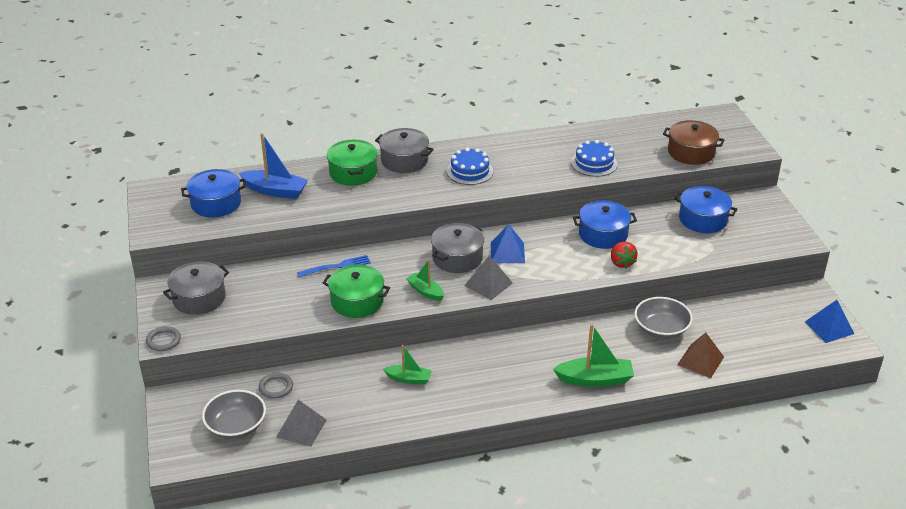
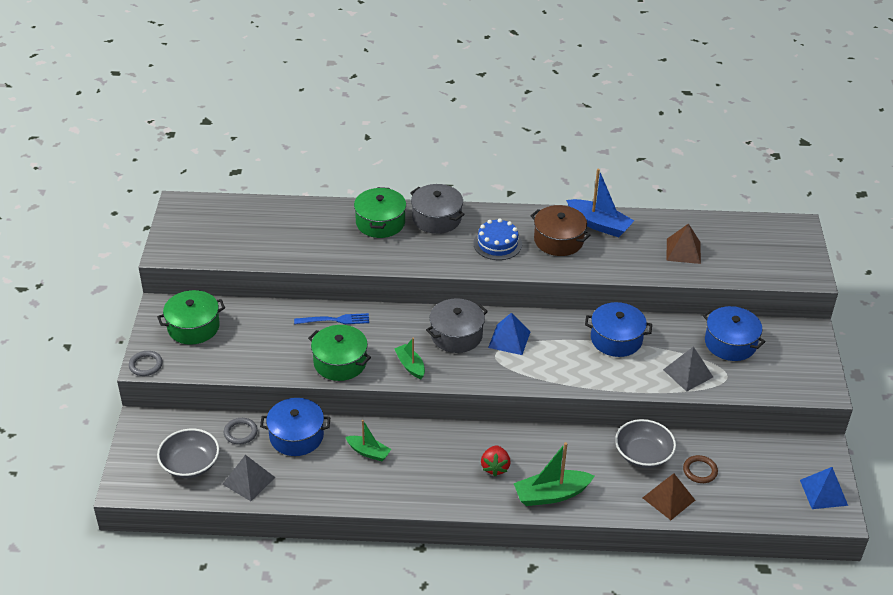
camera: 15 degrees right, 5 degrees up
(199, 298) = (193, 327): grey pot -> green pot
(216, 203) = (236, 232): blue pot -> blue pot (296, 436)
(275, 191) = (297, 229): blue boat -> blue boat (599, 224)
(488, 284) = (475, 371): grey pyramid -> grey pyramid (688, 373)
(594, 163) = (630, 259): blue cake -> none
(595, 379) = (551, 494): green boat -> green boat turned 150 degrees clockwise
(621, 263) = (621, 375): red strawberry -> red strawberry (495, 467)
(636, 149) = (683, 251): none -> brown pyramid
(691, 152) = (740, 266): brown pot -> brown pot (558, 240)
(716, 332) = (700, 471): none -> brown ring

